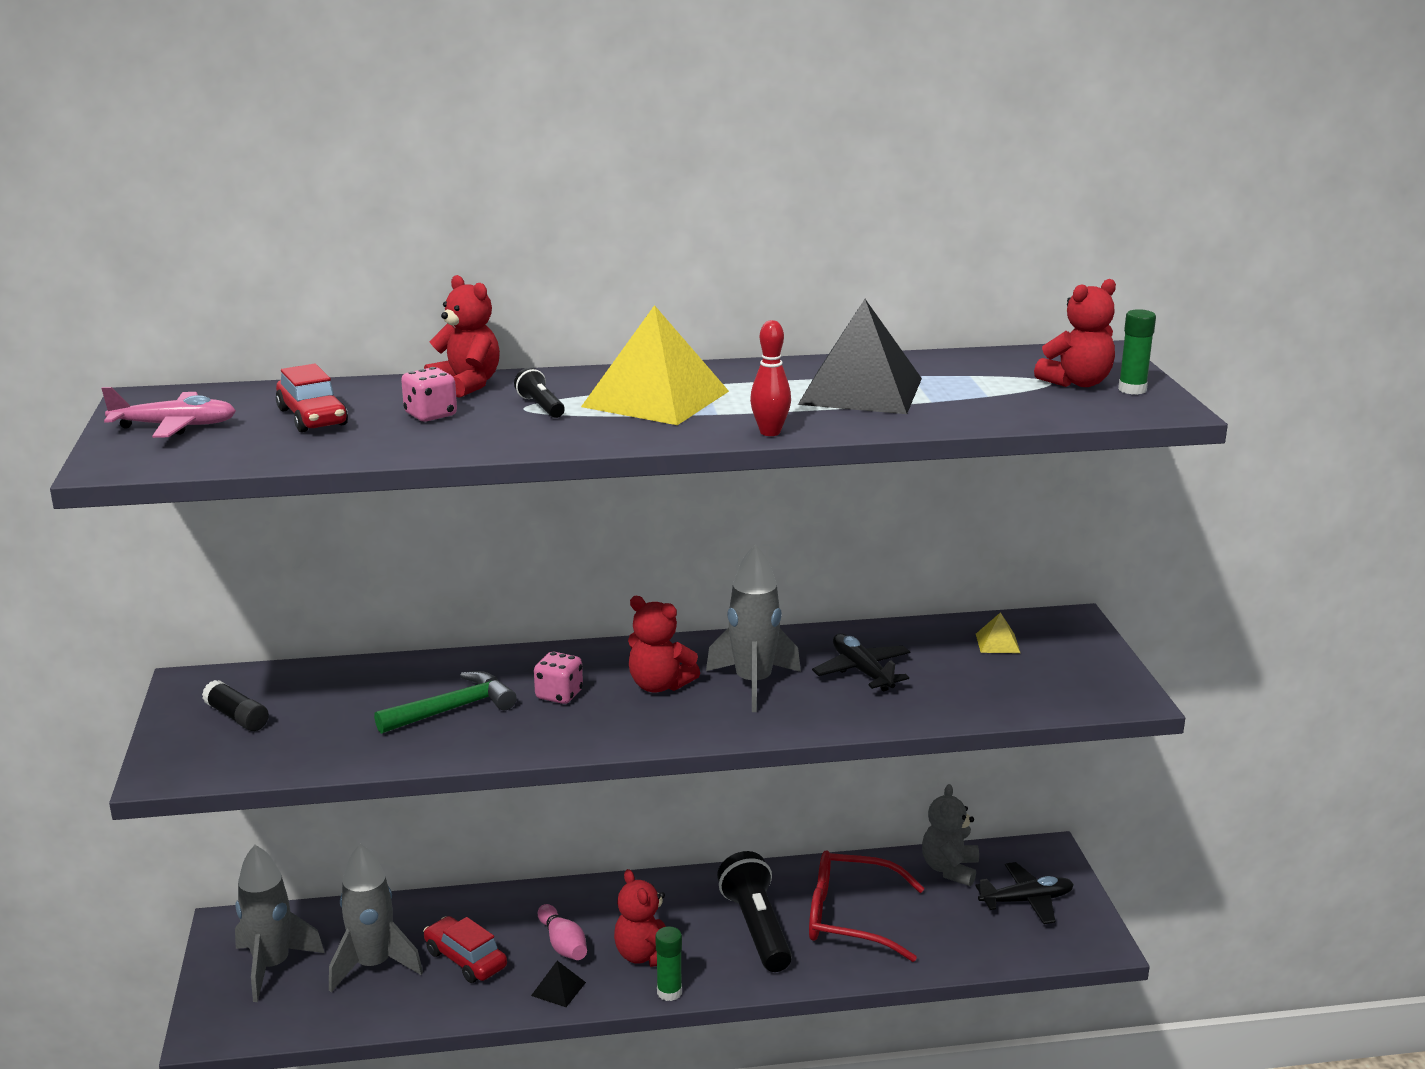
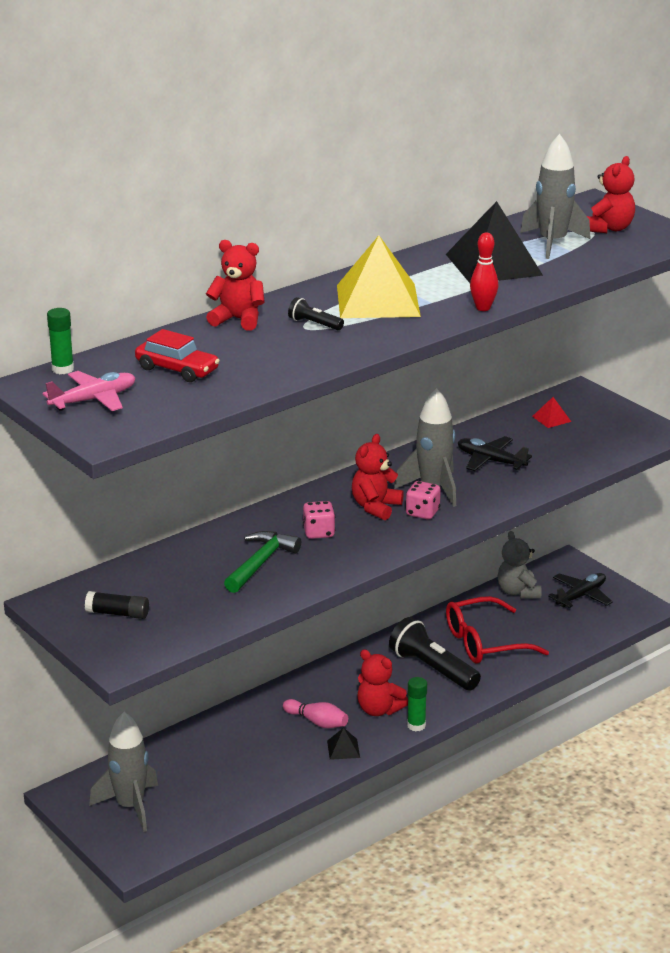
camera: 30 degrees left, 5 degrees up
(373, 965) = (202, 780): grey rocket -> grey rocket (552, 243)
(430, 415) = (253, 348): pink dice -> pink dice (422, 513)
(465, 959) = (261, 754): red car -> none
(659, 685) = (375, 507): red teddy bear -> red teddy bear turned 120 degrees clockwise
(997, 643) = (551, 419): yellow pyramid -> red pyramid
(1132, 389) = (645, 226): green glue stick -> green glue stick (63, 369)

